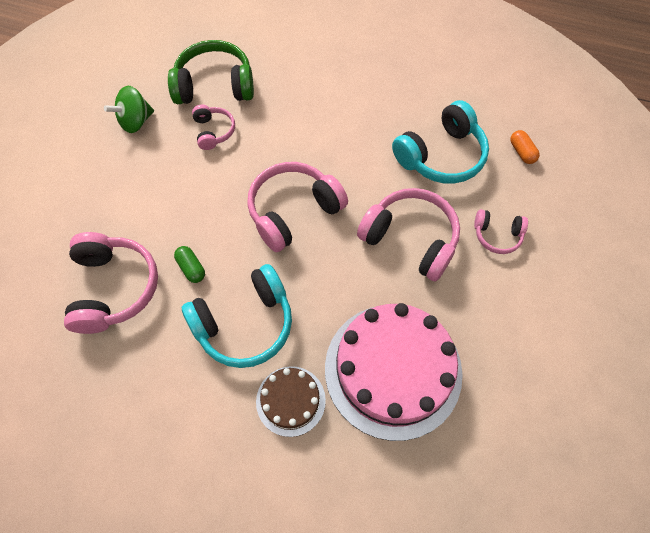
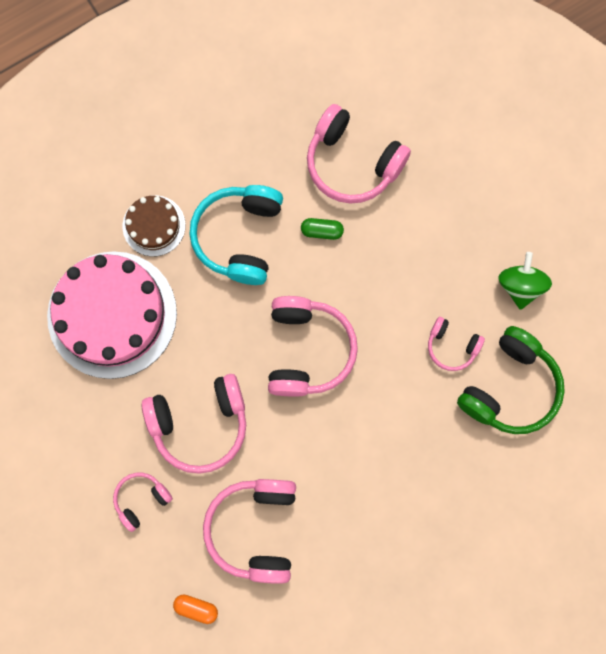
camera: 130 degrees right, 15 degrees up
(441, 155) = (255, 528): turquoise headphones -> pink headphones

